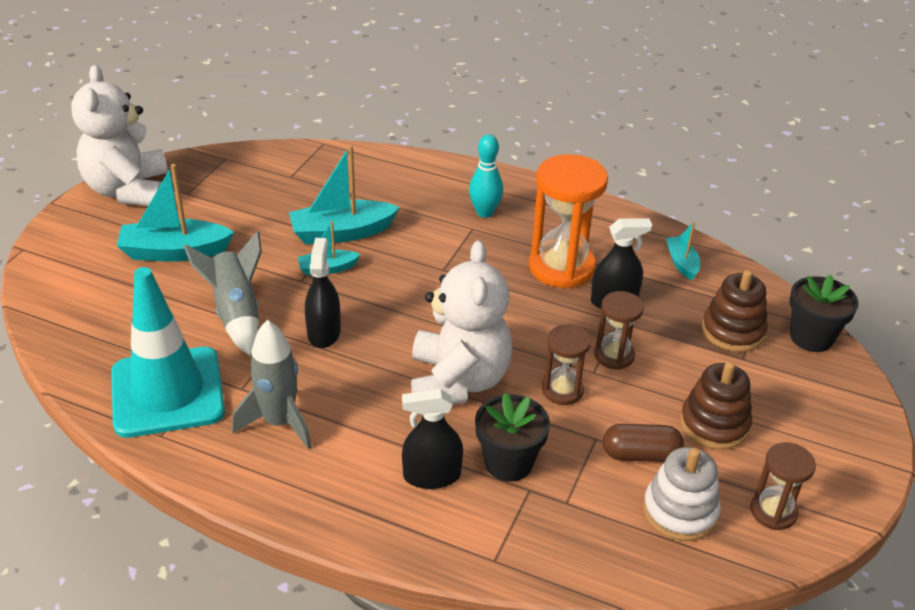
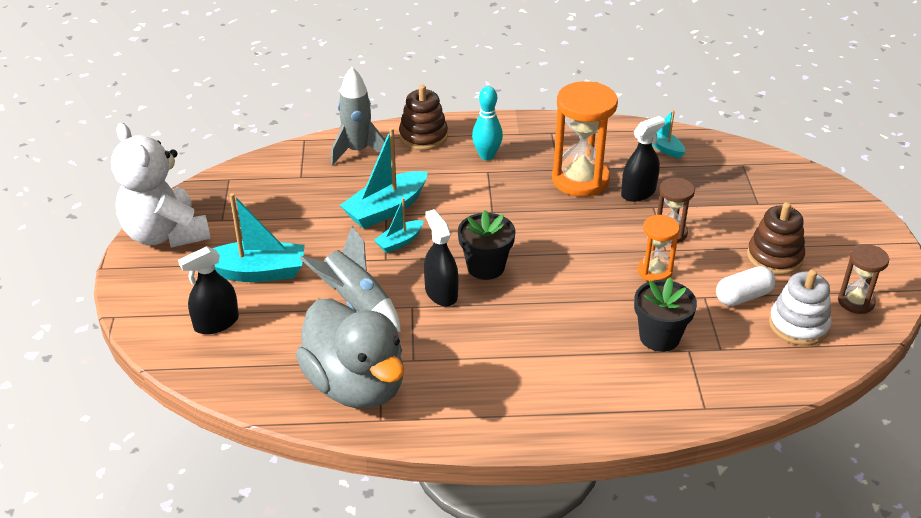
camera: 25 degrees left, 0 degrees up
(167, 392) = (356, 385): turquoise traffic cone -> grey duck
(174, 252) = (256, 272): turquoise boat -> turquoise boat turned 150 degrees counterclockwise
(279, 423) = (467, 374): grey rocket -> grey rocket (357, 151)
(432, 476) = (613, 368): black spray bottle -> black spray bottle (216, 323)
(458, 381) = (575, 292): white teddy bear -> none
(562, 390) = (654, 271): brown hourglass -> orange hourglass
(640, 454) = (743, 296): brown capsule -> white capsule
(733, 331) = (736, 186): brown stacking toy -> brown stacking toy (423, 136)
(811, 337) = (791, 172): black flower pot -> black flower pot (485, 267)

